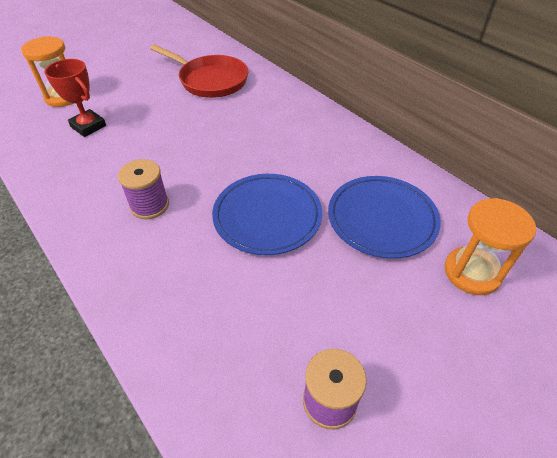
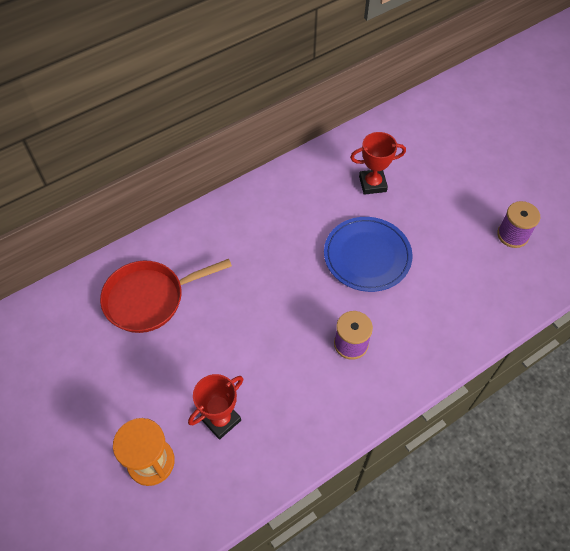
camera: 85 degrees left, 10 degrees up
(210, 80) = (149, 298): red pan -> red pan turned 150 degrees counterclockwise
(382, 219) = (372, 184): blue plate -> red trophy
(472, 272) = (421, 147): orange hourglass -> none

